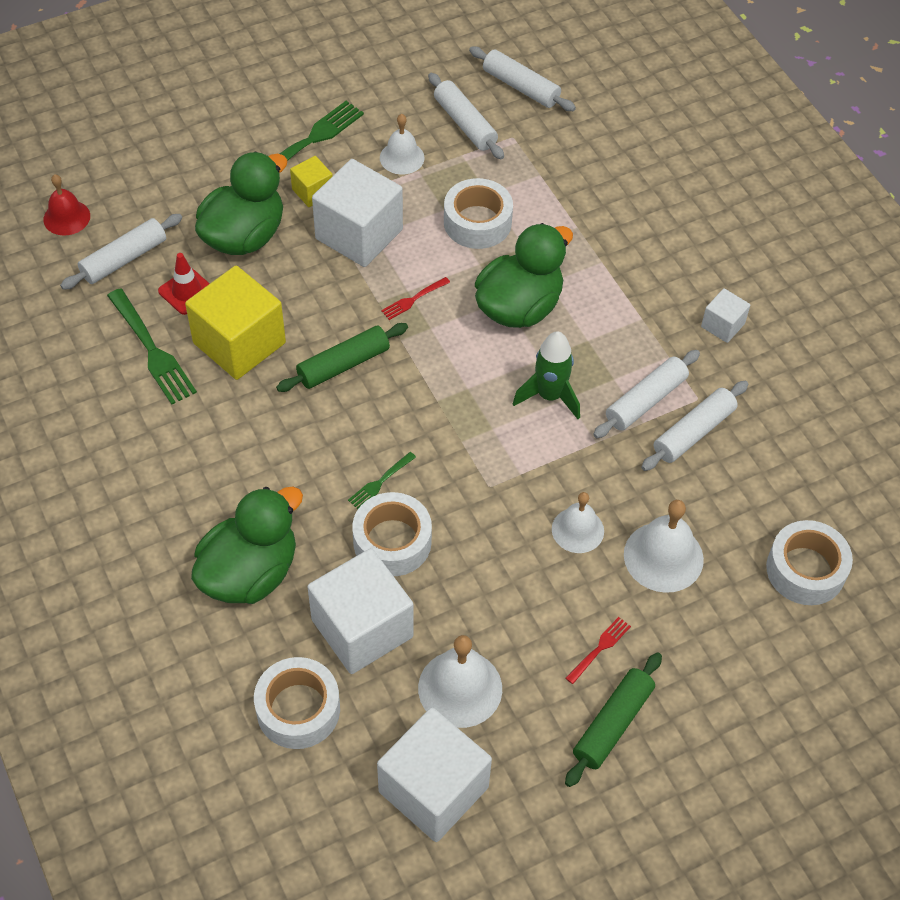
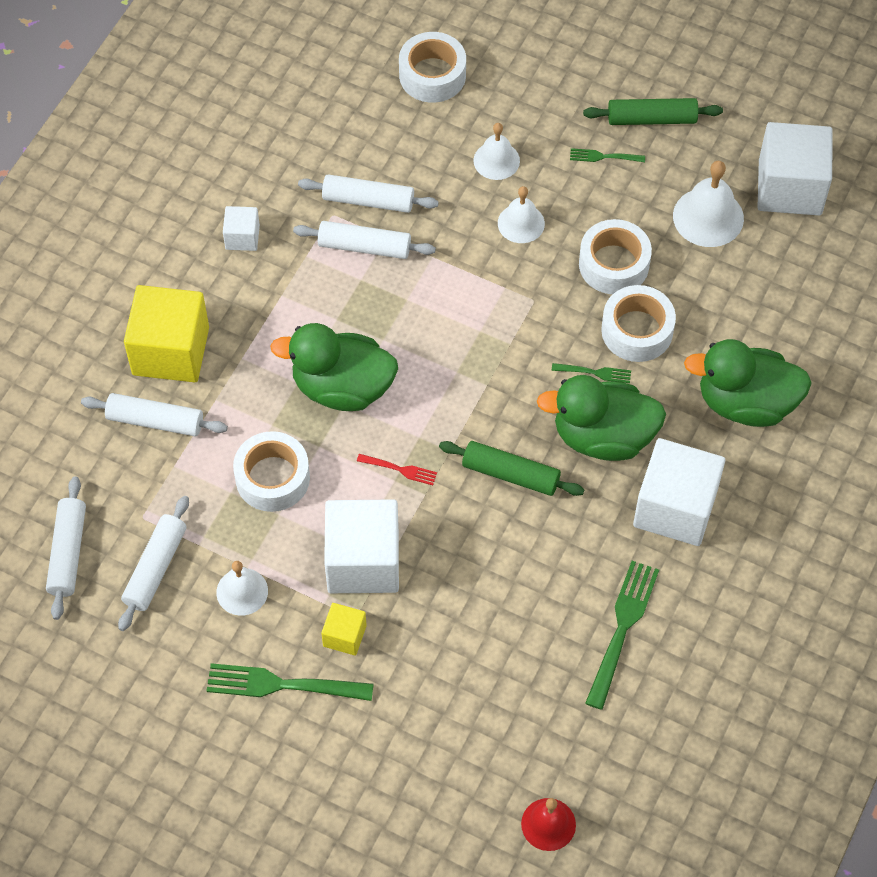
camera: 125 degrees left, 5 degrees up
(124, 259) = (551, 732): white rolling pin -> white rolling pin (155, 421)
(187, 292) = (541, 650): red traffic cone -> none
(239, 343) = (557, 567): yellow cube -> yellow cube (171, 351)
(244, 236) = (442, 653): green duck -> green duck (603, 436)
(298, 709) = (813, 299): white tape -> white tape (614, 264)
(362, 628) = (720, 302): white cube -> white cube (675, 507)
(549, 396) = (415, 312): green rocket -> none
(599, 649) = (604, 156): red fork -> green fork
(663, 557) = (496, 160): white bell -> white bell, size x0.66

